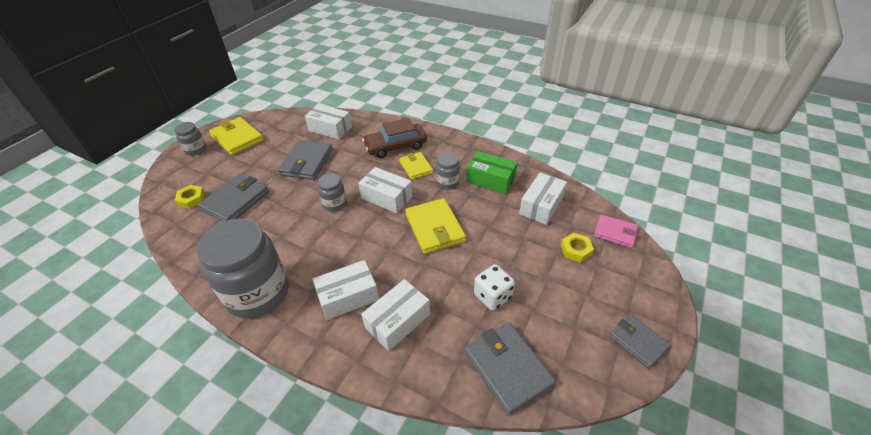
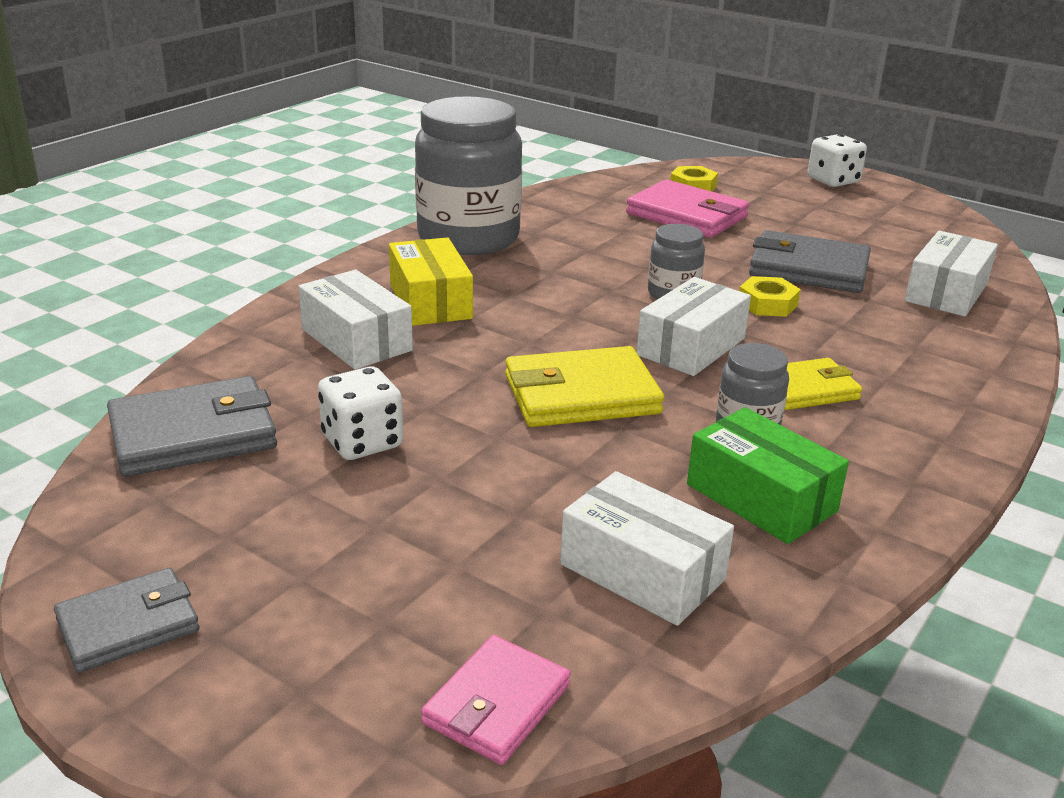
camera: 95 degrees right, 15 degrees down
(196, 150) = (833, 181): grey jar -> white dice
(236, 201) = (686, 215): grey wallet -> pink wallet
(237, 138) = (878, 208): yellow wallet -> none
(348, 296) = (430, 301): white box -> yellow box
(395, 146) = (894, 368): brown car -> none
(490, 180) = (761, 498): green box -> green box turned 75 degrees counterclockwise
(575, 250) = (450, 597): yellow nut -> yellow nut (767, 304)

